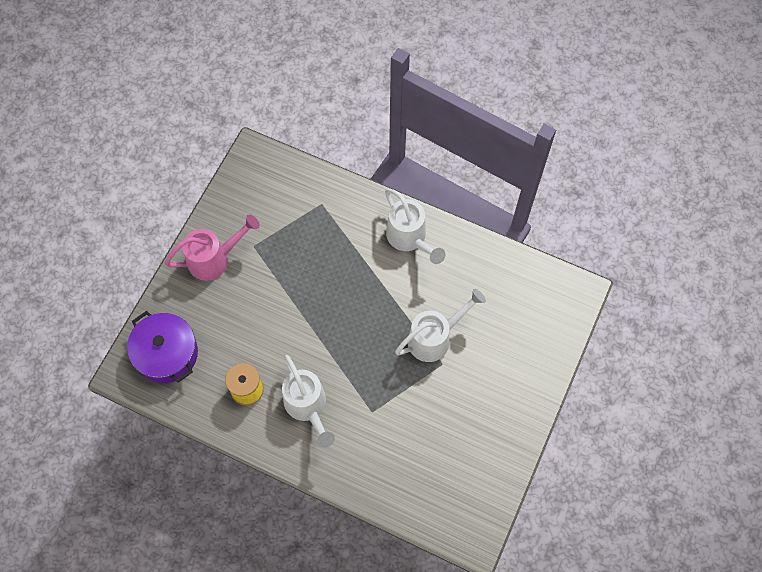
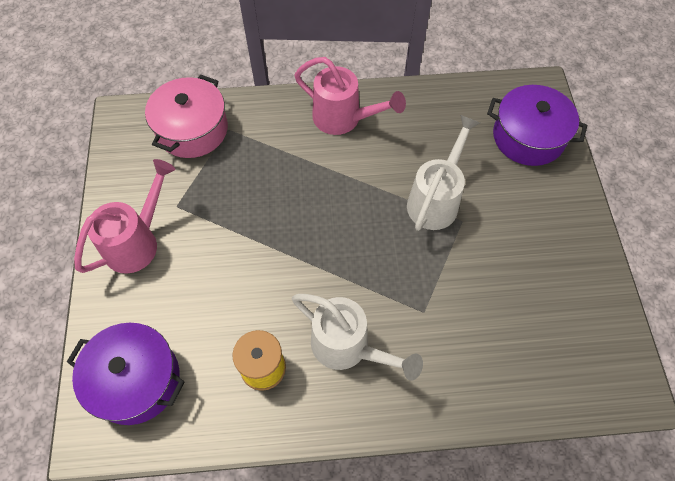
camera: 30 degrees left, 5 degrees down
(296, 191) = (192, 129): none -> pink pot
(409, 238) = (343, 119): white watering can -> pink watering can
(538, 326) = (528, 137): none -> purple pot

